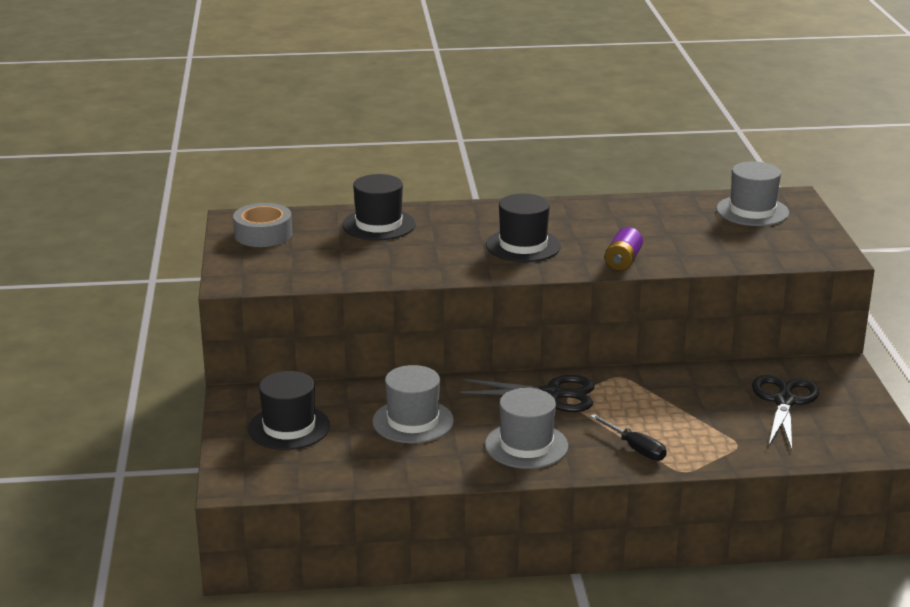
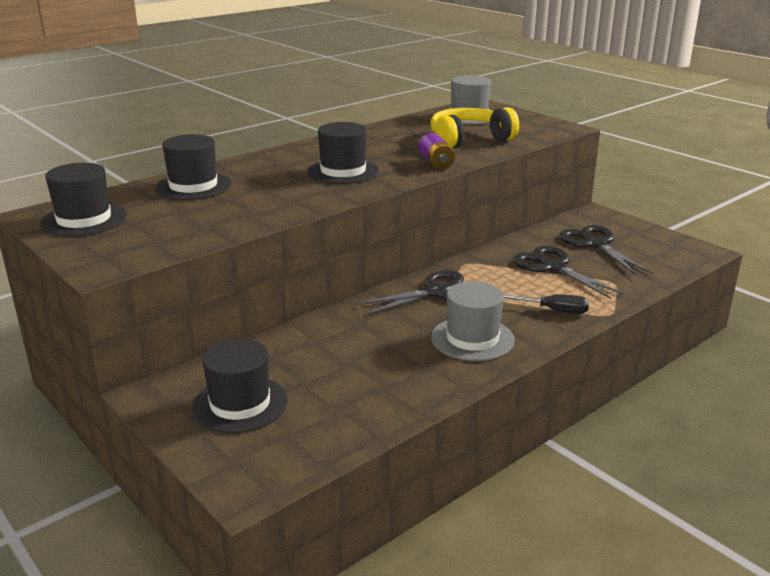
camera: 35 degrees left, 0 degrees up
(263, 234) = (84, 220): grey tape -> black hat
(413, 421) = (352, 354): grey hat -> none
(700, 409) = (553, 267): none -> black scissors
(701, 242) = (469, 140): none -> yellow headphones

